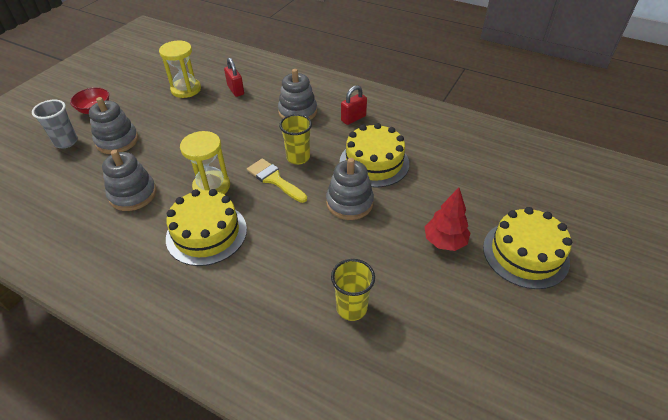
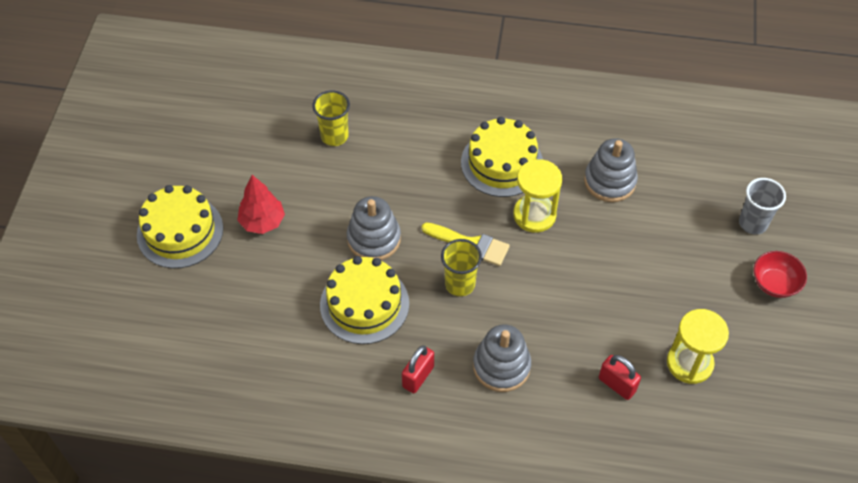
camera: 160 degrees right, 10 degrees up
(117, 141) = (695, 243): grey stacking toy -> none

